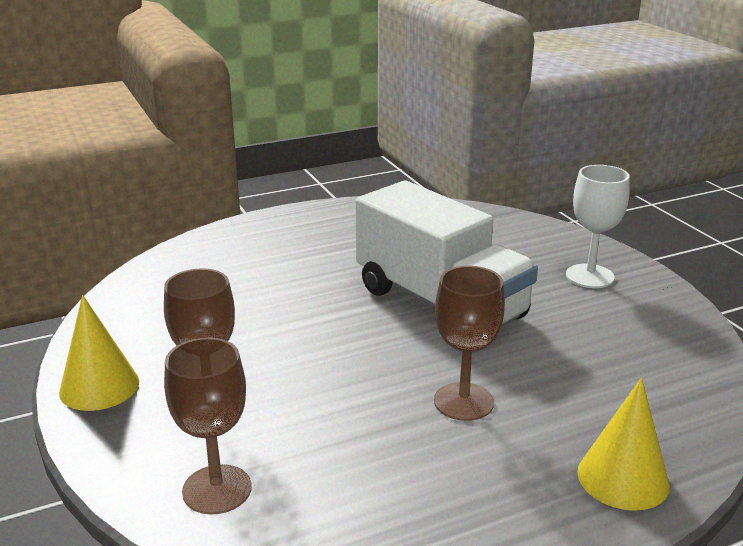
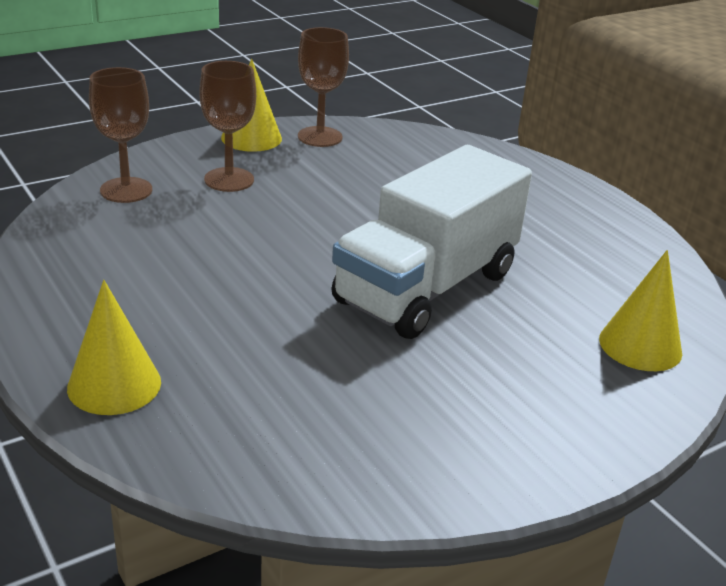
camera: 80 degrees right, 5 degrees up
(463, 402) = (239, 297): brown goblet -> brown goblet (320, 137)
(508, 233) = (640, 345): none -> yellow cone
(590, 276) = (542, 408): white goblet -> none

